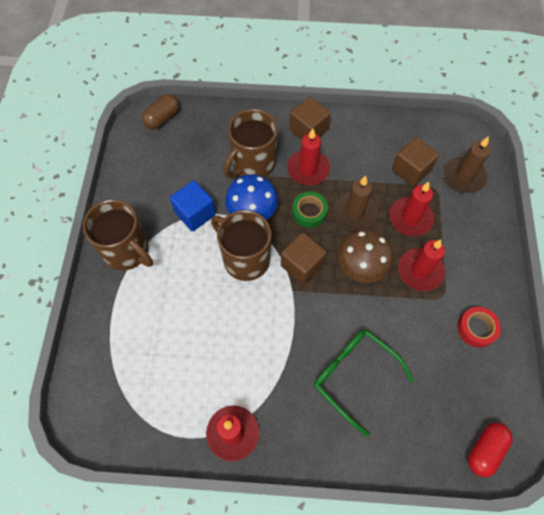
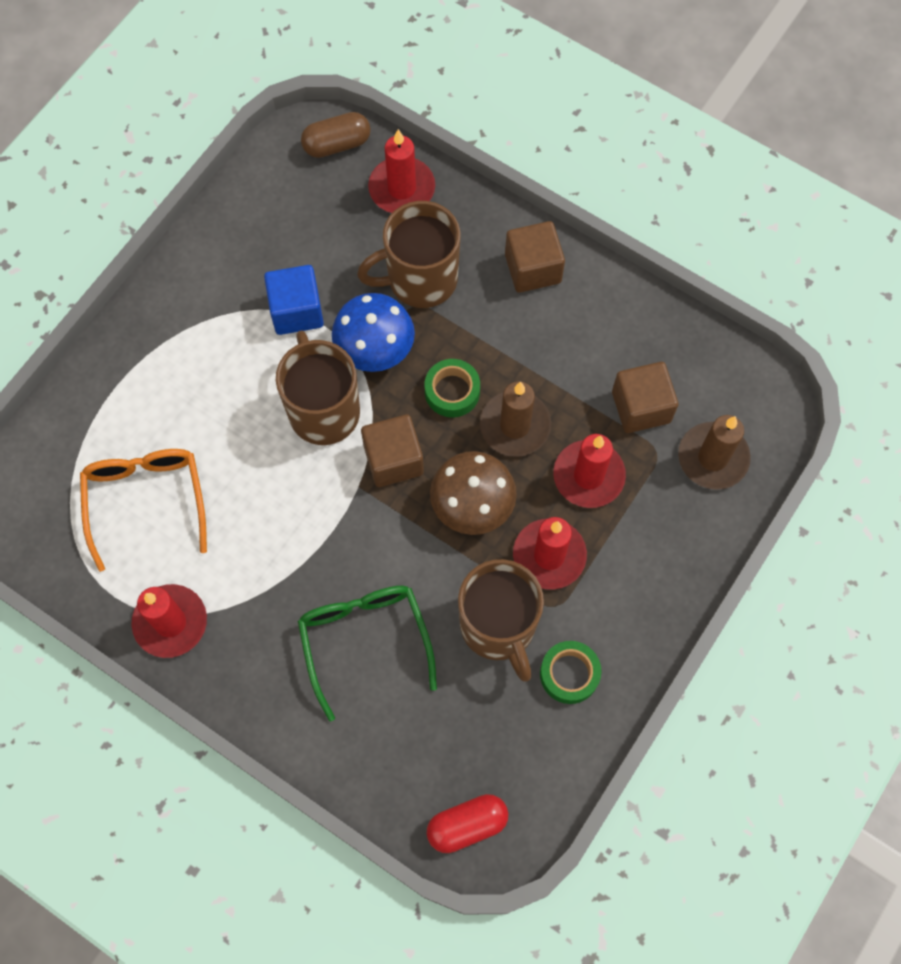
camera: 30 degrees right, 5 degrees up
(127, 251) = (178, 317): brown mug -> brown mug (498, 627)
(172, 367) = (146, 500): none -> orange glasses
(308, 169) = (492, 328): red candle -> red candle (402, 188)
(476, 329) = (569, 674): red tape -> green tape

